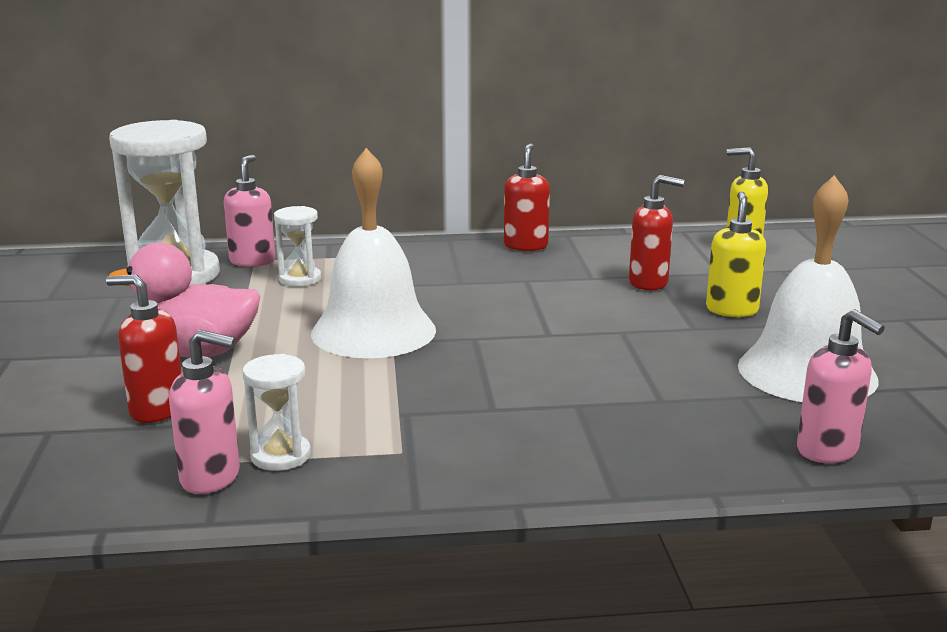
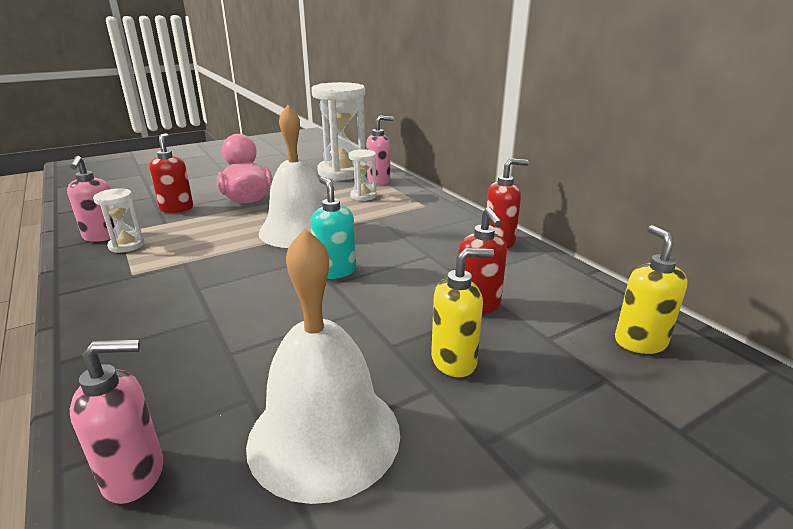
camera: 65 degrees right, 5 degrees up
(520, 328) = (335, 271): none -> turquoise soap dispenser
(828, 451) = (135, 475): pink soap dispenser -> pink soap dispenser turned 135 degrees counterclockwise

